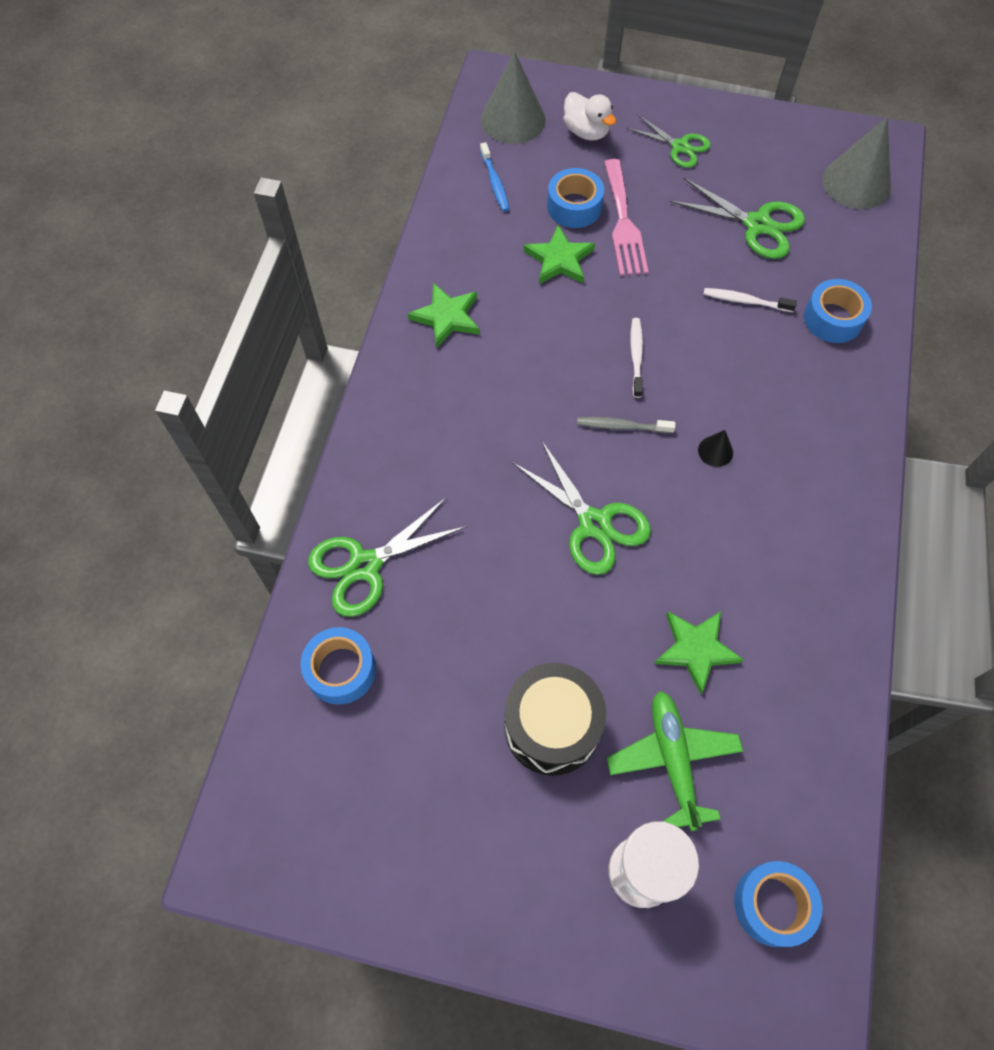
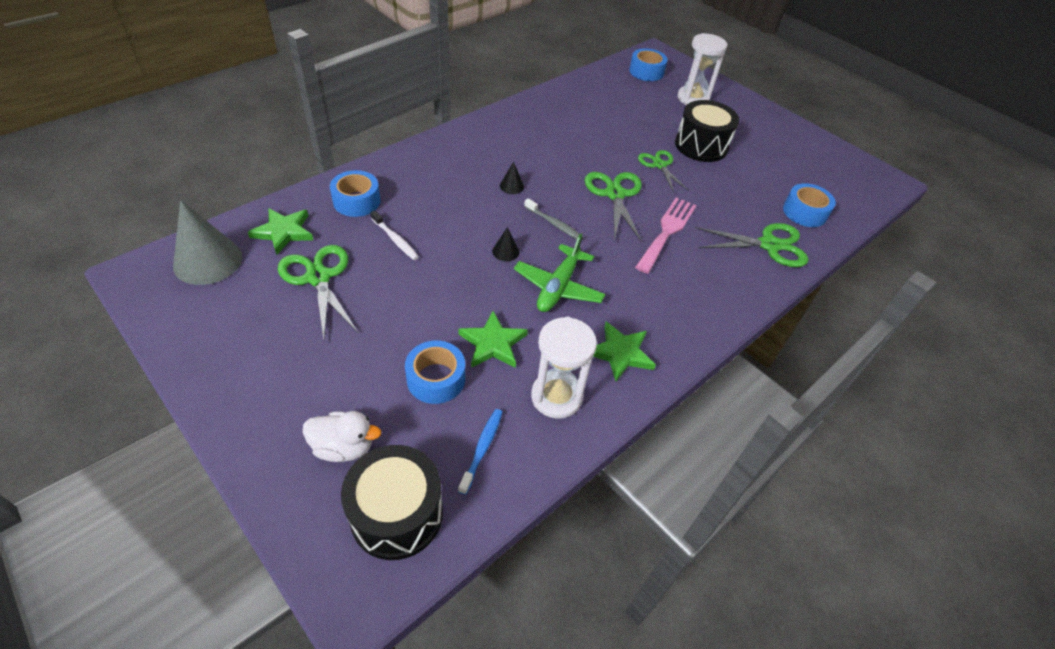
camera: 150 degrees left, 15 degrees down
(472, 248) = (556, 397): none -> white hourglass
(513, 119) = (397, 514): grey cone -> black drum
(586, 132) = (344, 447): white duck -> white duck turned 105 degrees clockwise
(623, 223) = (412, 340): pink fork -> pink fork (667, 231)
(636, 357) = (505, 251): white toothbrush -> black cone
(673, 759) = (651, 113): green plane -> green plane (558, 287)
(680, 147) = (286, 374): green scissors -> green scissors (659, 165)
(696, 649) = (607, 133): green star -> green star (284, 232)

